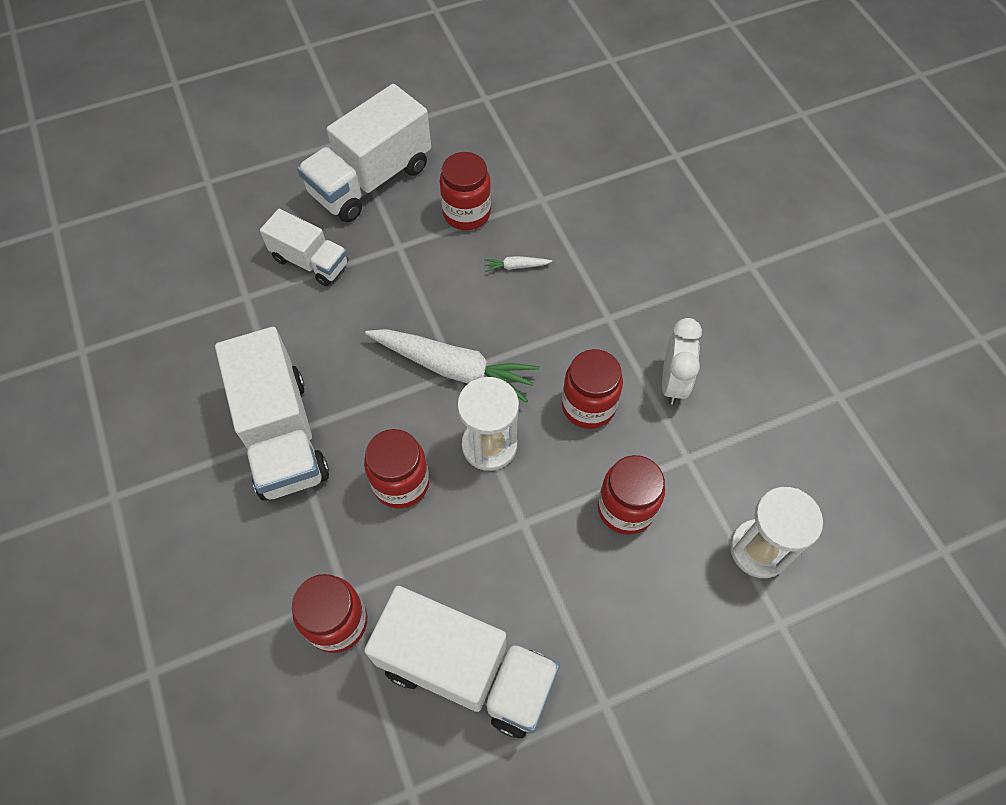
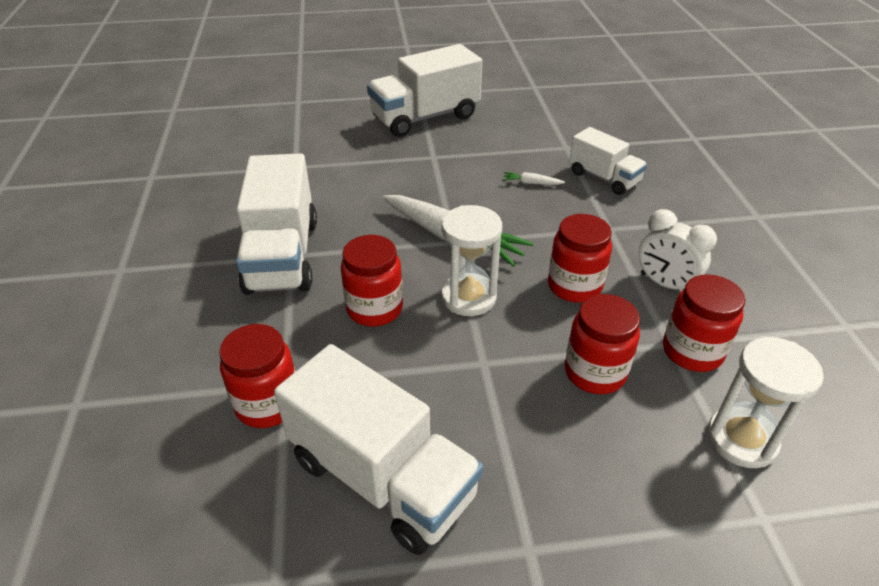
camera: 15 degrees right, 20 degrees down
(310, 261) = (356, 155): white truck -> white truck (603, 178)
(466, 213) = (498, 146): red jar -> red jar (692, 351)
(673, 382) = (664, 284): white clock -> white clock turned 105 degrees clockwise

